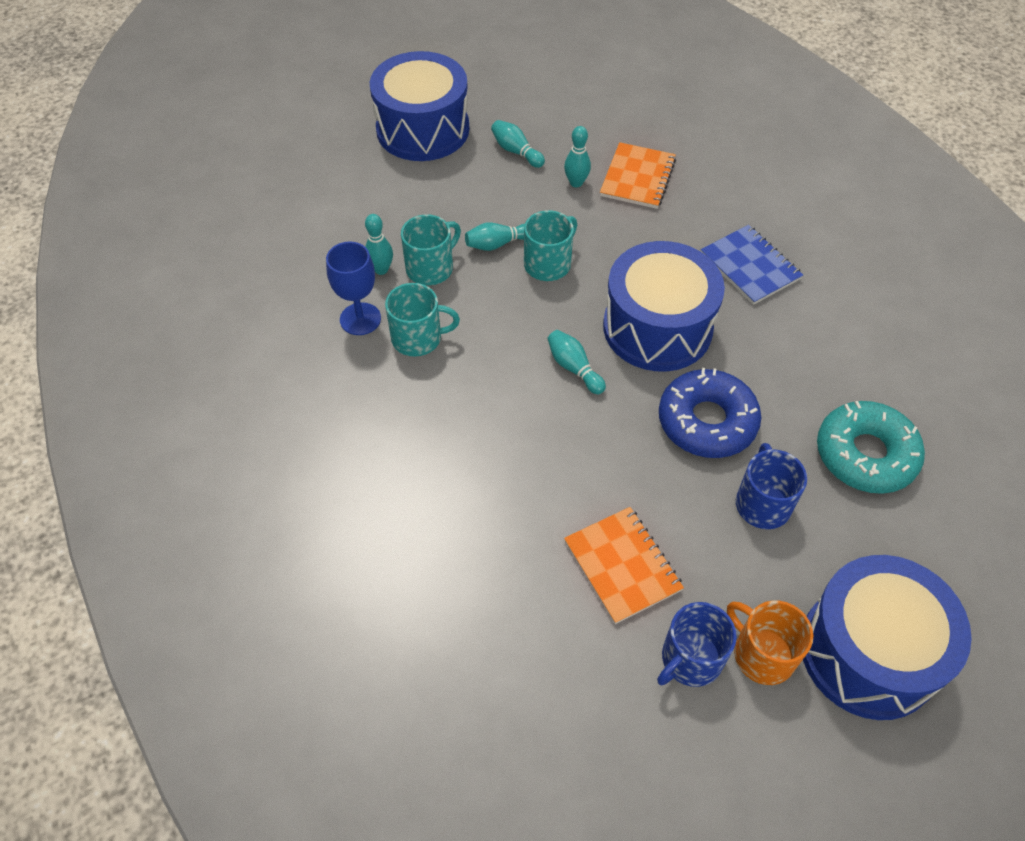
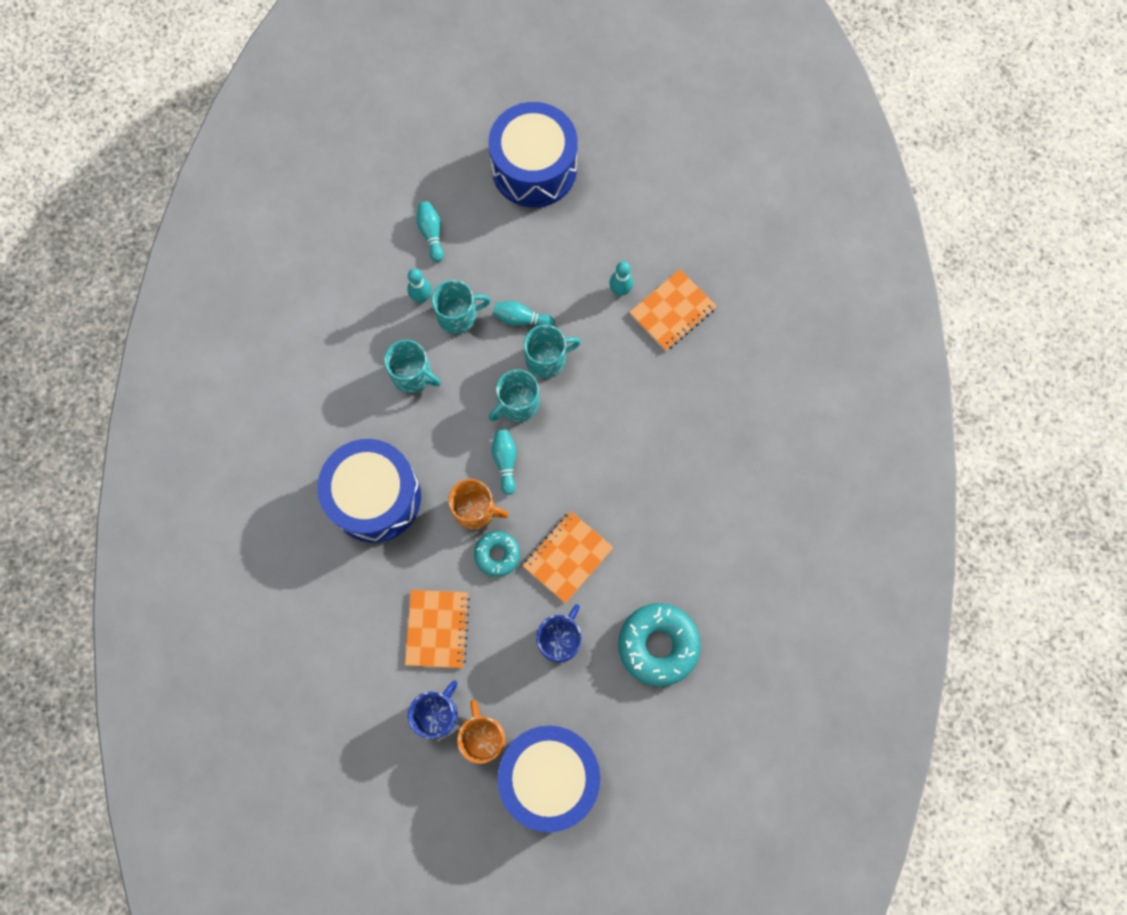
camera: 30 degrees right, 20 degrees up
(360, 319) = (382, 335): blue goblet -> none
(516, 151) = (594, 232): turquoise bowling pin -> turquoise bowling pin (431, 234)
(548, 313) = (517, 403): none -> turquoise mug
(575, 426) = (475, 509): none -> orange mug
(631, 457) = (497, 554): none -> turquoise donut
(657, 327) = (588, 460): blue drum -> blue drum (375, 497)
(690, 659) = (437, 714): blue mug -> blue mug turned 135 degrees clockwise
(706, 421) = (567, 557): blue donut -> orange notebook
(750, 266) = (697, 445): blue notebook -> none

